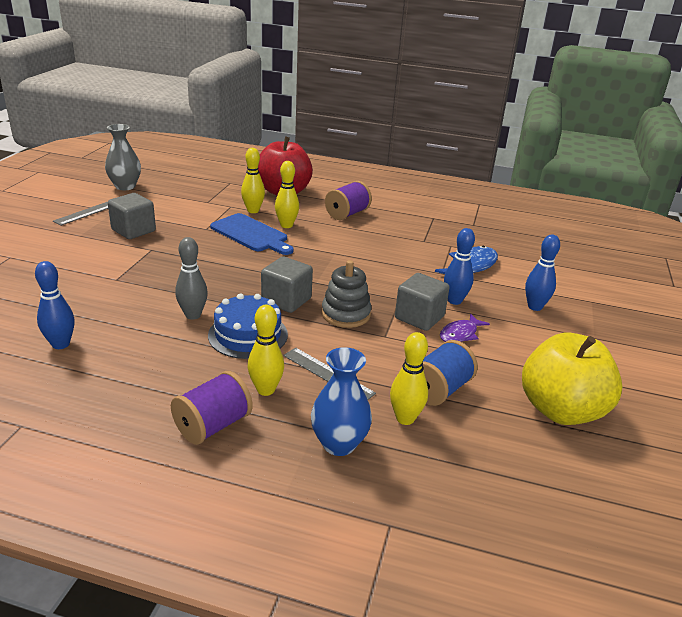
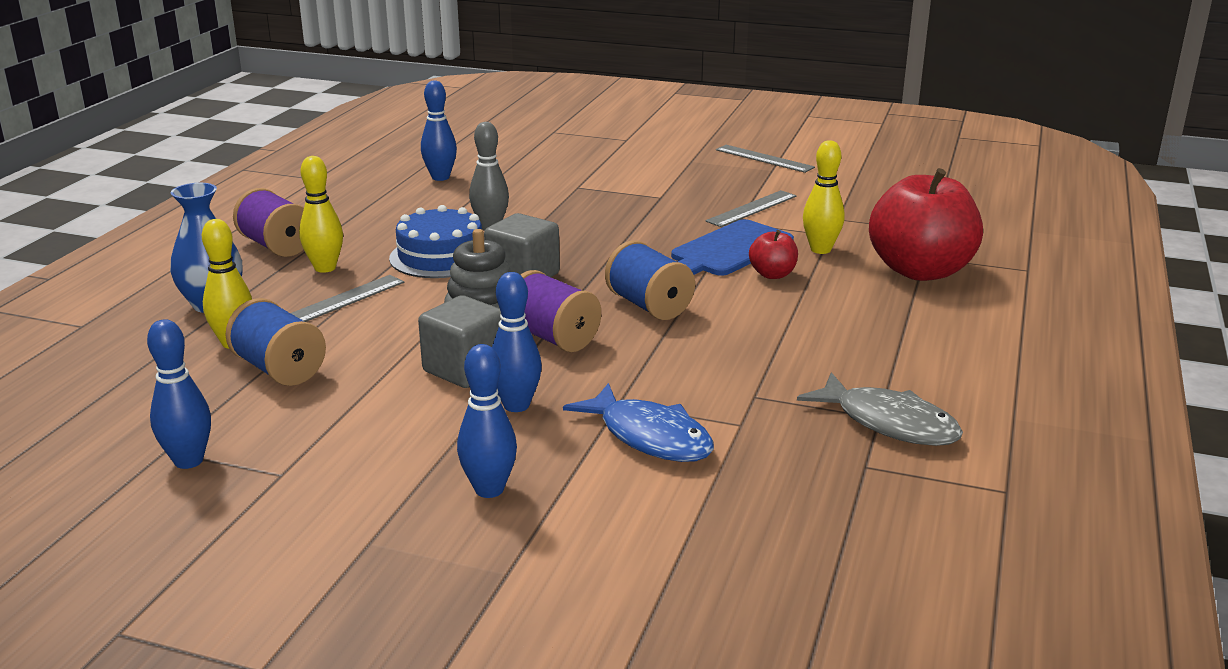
camera: 95 degrees right, 5 degrees down
(125, 186) = (863, 168): grey vase -> none
(133, 230) = (714, 184): grey cube -> none
(184, 223) = (752, 209): none -> grey ruler
(286, 225) = (772, 274): yellow bowling pin -> red apple
(329, 261) = (649, 306): none -> blue spool
(347, 214) = (848, 325): purple spool -> purple spool (553, 338)
(438, 216) = (889, 423): none -> grey fish
(460, 334) = (411, 400): purple fish -> none
(561, 410) = (188, 461): yellow apple -> blue bowling pin

